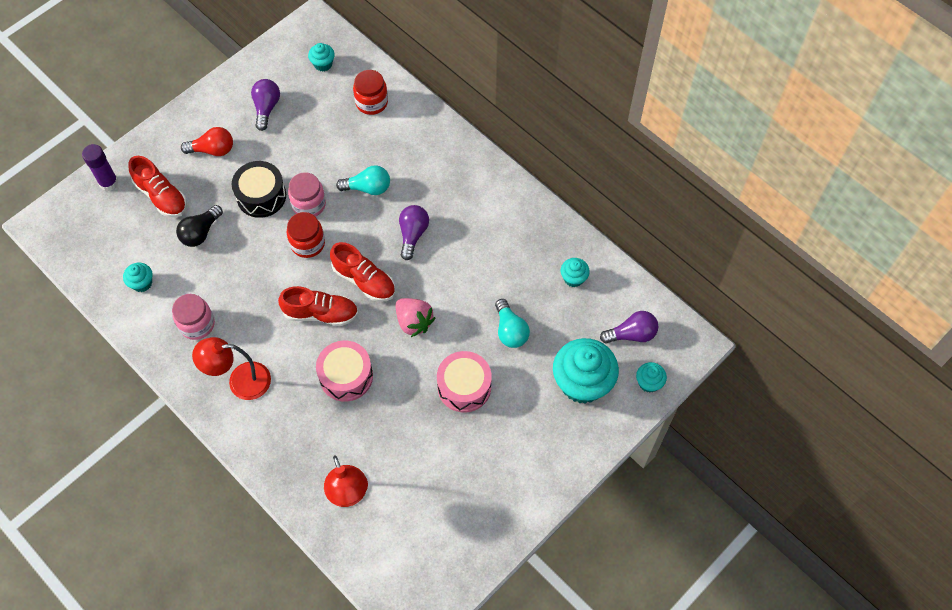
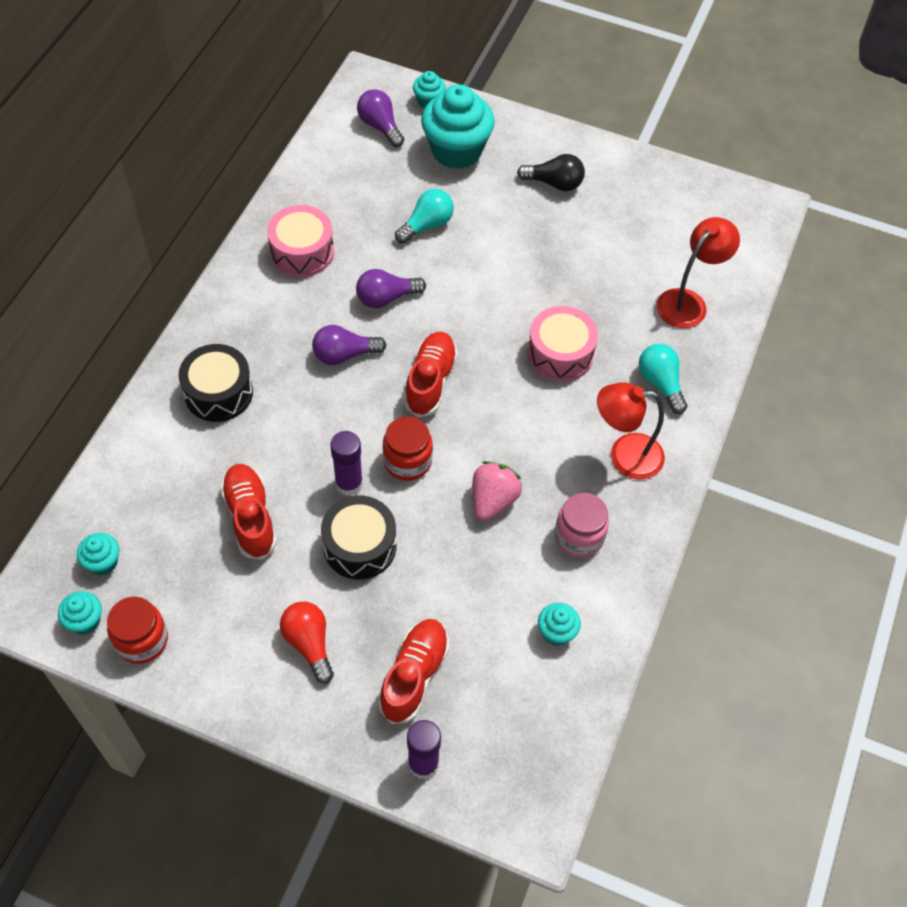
camera: 115 degrees left, 5 degrees down
(200, 233) = (449, 595): black light bulb -> black light bulb (554, 183)
(240, 381) = (624, 456): red lamp -> red lamp turned 120 degrees clockwise
(266, 108) = (209, 604): purple light bulb -> purple light bulb (386, 298)
(309, 204) = (349, 483): pink jar -> purple glue stick
(321, 313) = (496, 409): red shoe -> red shoe (250, 517)
(368, 188) = (296, 426): turquoise light bulb -> turquoise light bulb (660, 383)
(371, 102) = (153, 474): red jar -> red jar (142, 640)
(414, 322) = (460, 314): pink strawberry -> pink strawberry (493, 500)
(416, 152) = (218, 393): none -> black drum
(464, 387) = (514, 244): pink drum -> pink drum (302, 252)
(573, 278) = (334, 189): turquoise cupcake -> turquoise cupcake (85, 621)

